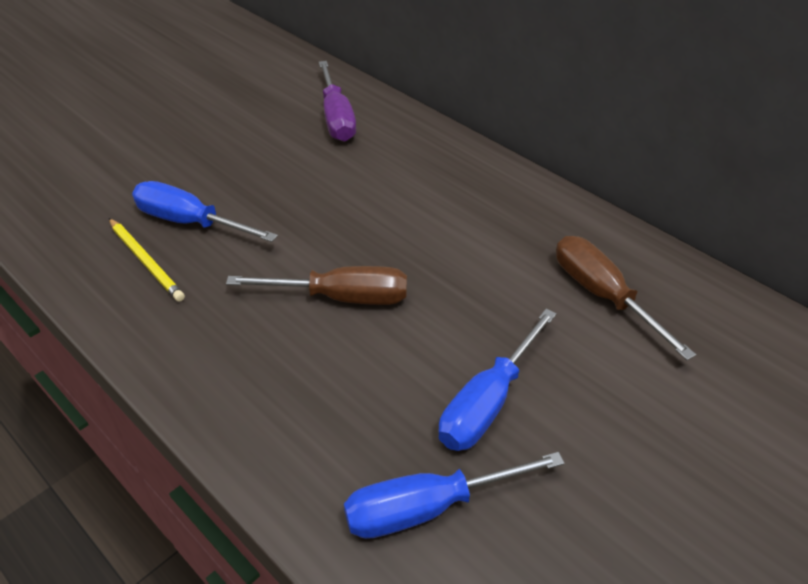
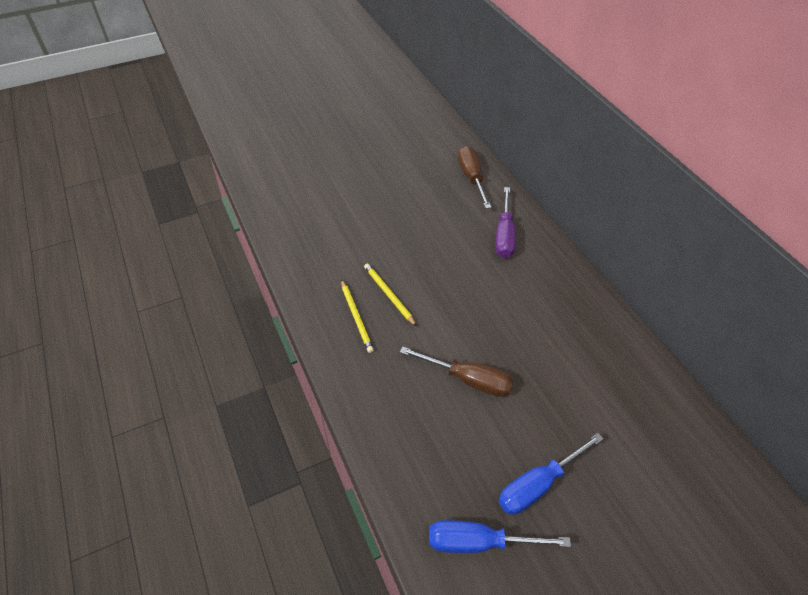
camera: 20 degrees right, 5 degrees up
(190, 222) = (389, 295): blue screwdriver -> yellow pencil
(602, 295) = (643, 431): brown screwdriver -> brown screwdriver (471, 177)

